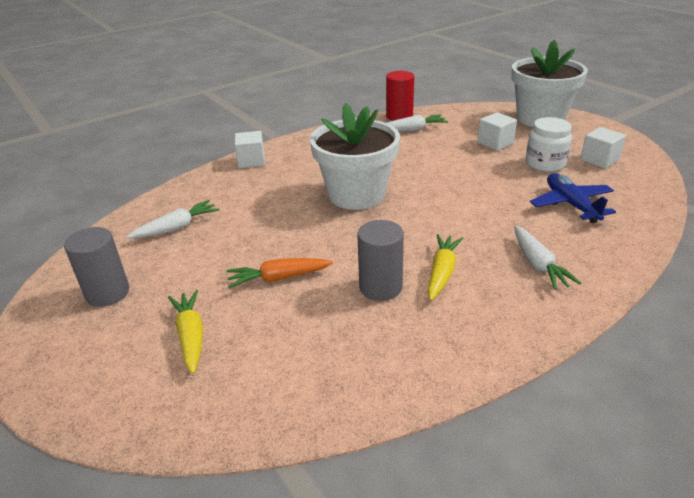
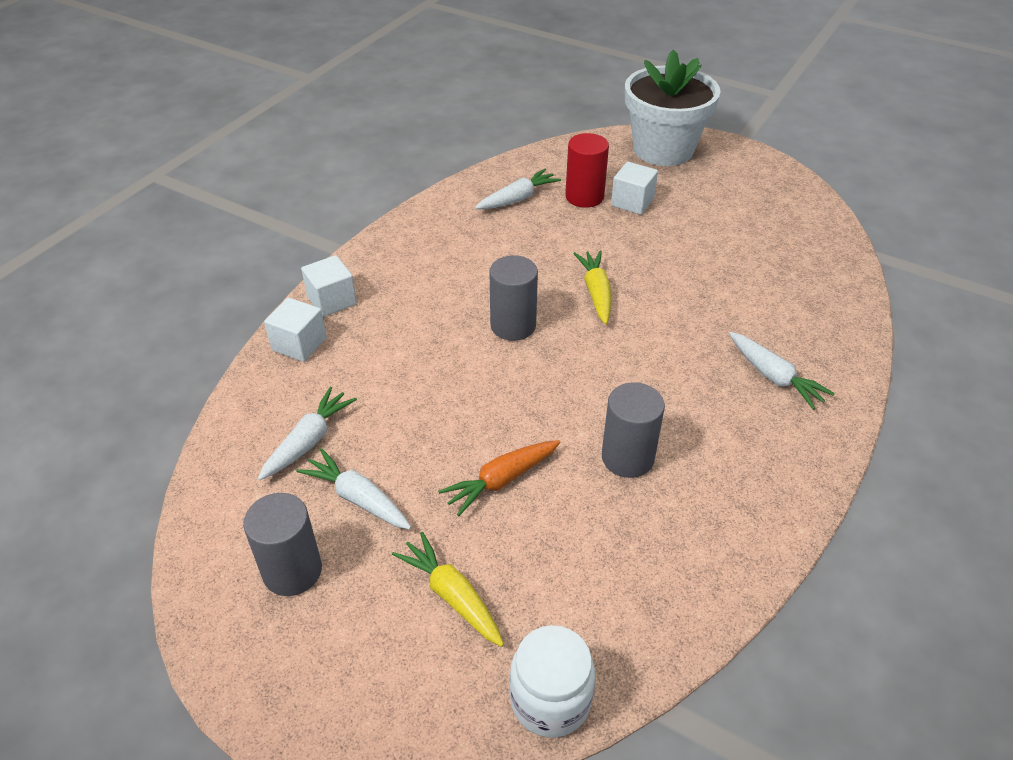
camera: 25 degrees left, 10 degrees up
(179, 264) = (358, 498): none -> white carrot
(356, 194) = (513, 325): white flower pot -> grey cylinder
(399, 116) = (485, 177): red cylinder -> red cylinder (584, 197)
(442, 272) = (682, 417): yellow carrot -> yellow carrot (596, 292)
(545, 164) = (706, 224): white jar -> white jar (550, 700)
(571, 205) = (765, 282): blue plane -> none
(599, 160) = (761, 206): white cube -> white cube (299, 344)

